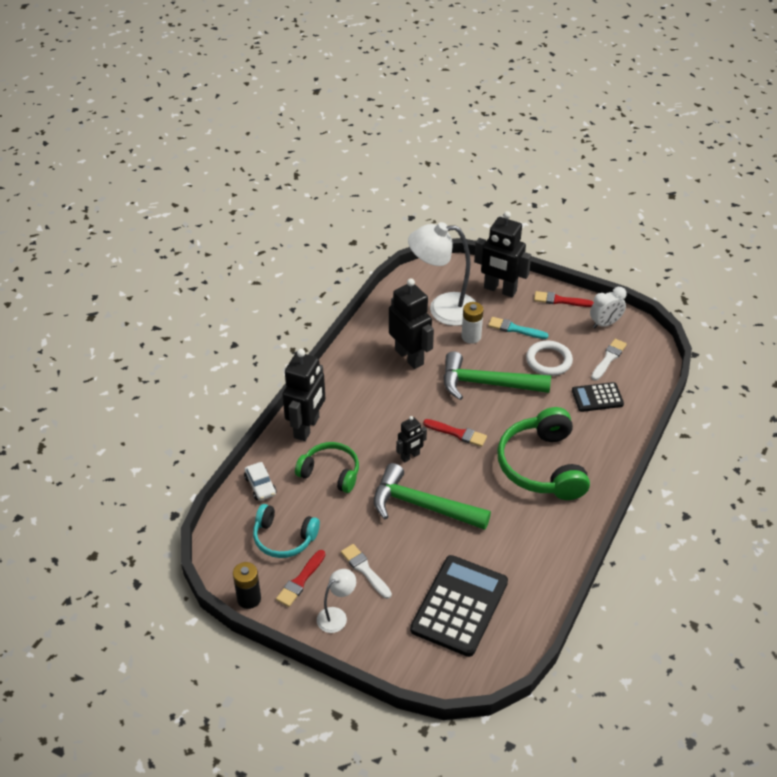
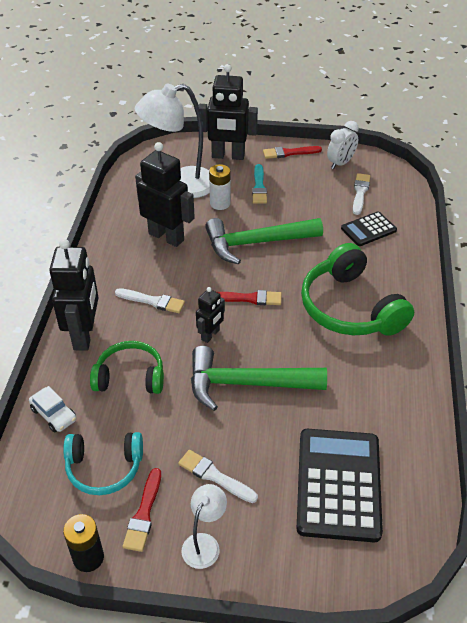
camera: 20 degrees left, 0 degrees up
(374, 413) = (152, 301): none -> white brush
(515, 329) = (259, 187): turquoise brush -> turquoise brush turned 90 degrees counterclockwise
(548, 361) = (305, 207): white ring -> none

